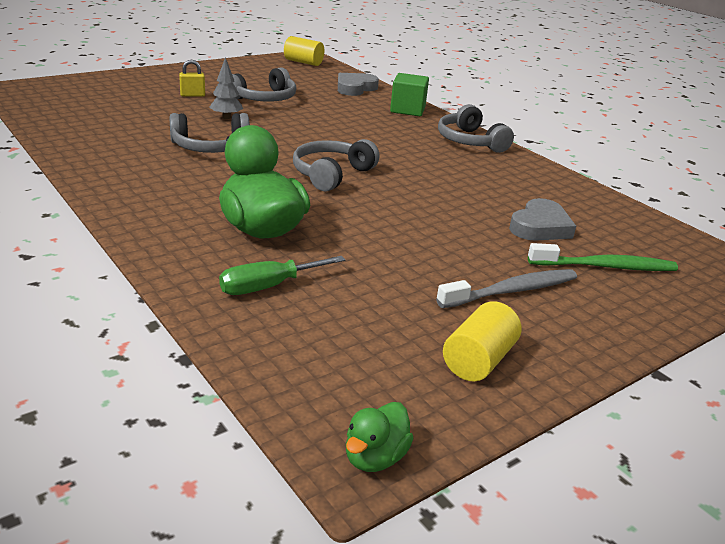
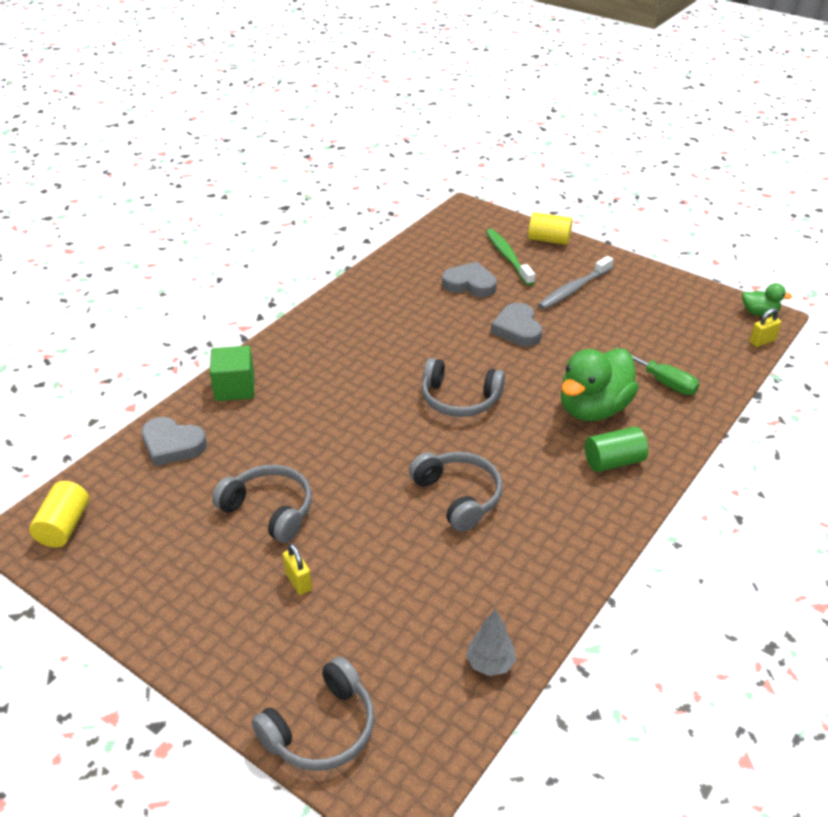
camera: 105 degrees left, 10 degrees up
(175, 215) = (613, 461): none -> green cylinder
(226, 117) = (361, 518): grey tree -> grey tree (490, 663)
(293, 418) = (762, 341): none -> yellow padlock
(433, 229) = (517, 329): none -> grey heart
(470, 141) = (309, 334): grey headphones -> grey headphones (321, 729)
(478, 360) = (657, 293): yellow cylinder -> yellow cylinder (549, 240)
(511, 291) = (574, 289): grey toothbrush -> grey toothbrush turned 90 degrees counterclockwise

